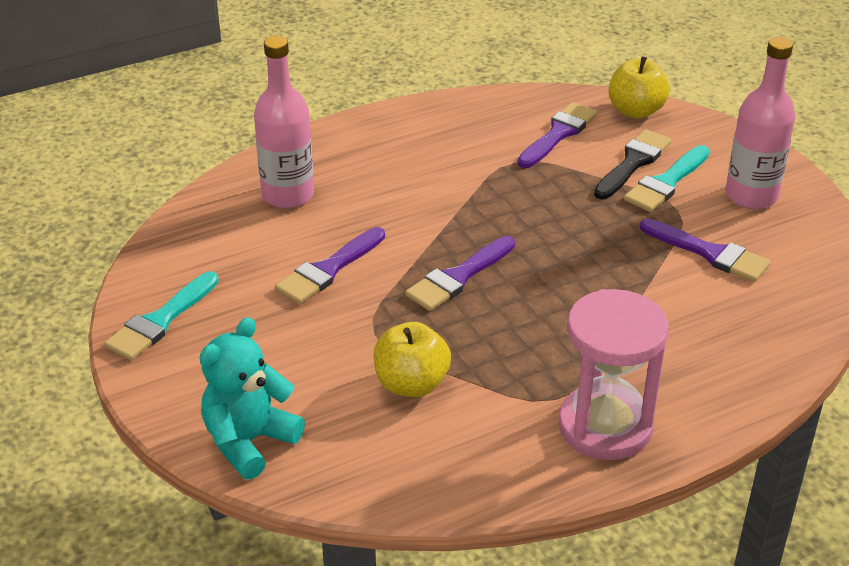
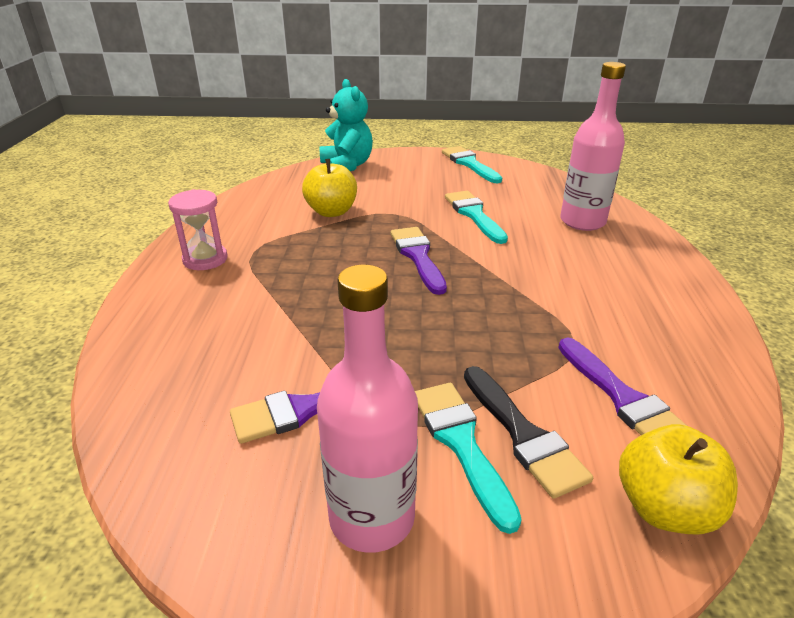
camera: 120 degrees right, 5 degrees down
(328, 269) = (474, 215): purple brush -> turquoise brush
(605, 426) = (205, 259): pink hourglass -> pink hourglass, size x0.59

